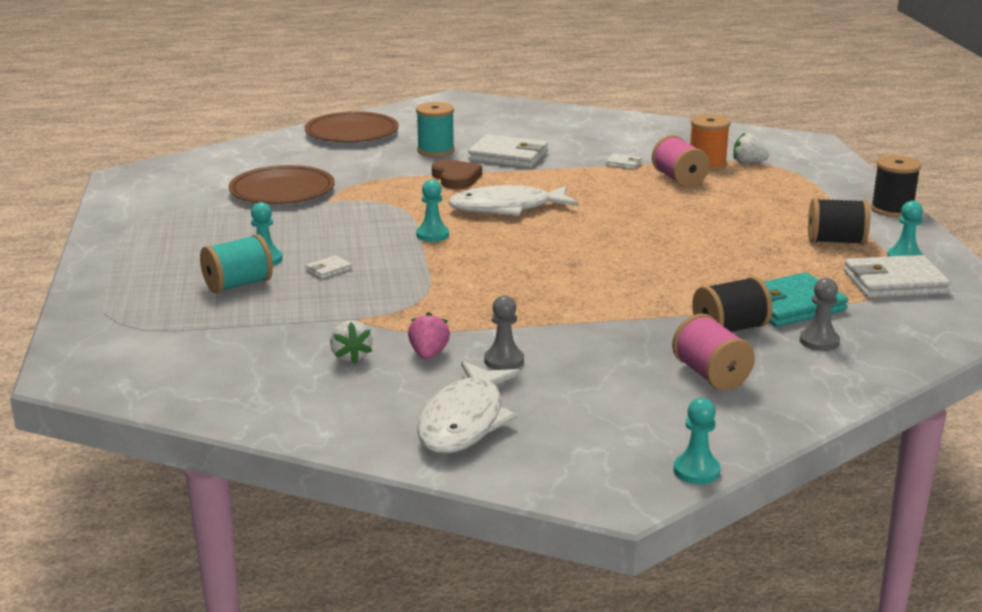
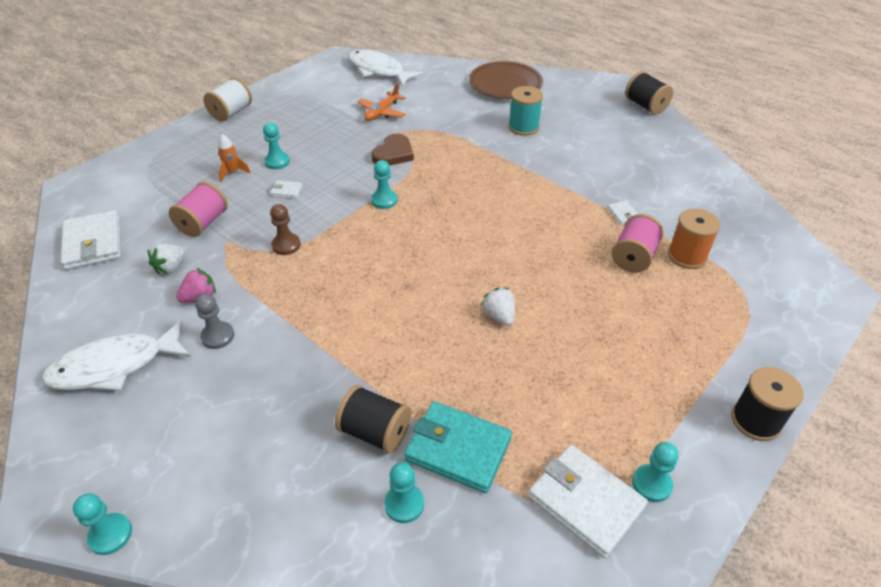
camera: 50 degrees right, 20 degrees up
(110, 254) = (231, 112): none -> white spool
(238, 285) = (233, 173): turquoise spool -> orange rocket
(282, 191) = (382, 112): brown plate -> orange plane
(419, 294) = (286, 245): none -> brown pawn
(456, 178) = (489, 159): brown heart -> brown heart (393, 154)
(506, 208) = (466, 206): white fish -> white fish (379, 70)
(508, 156) = (558, 159): white wallet -> white wallet (93, 243)
(710, 375) = (281, 461): pink spool -> pink spool (203, 223)
(748, 162) = (726, 276): white strawberry -> white strawberry (499, 316)
(819, 341) = (404, 504): grey pawn -> turquoise pawn
(835, 241) = (628, 415): black spool -> black spool (645, 106)

